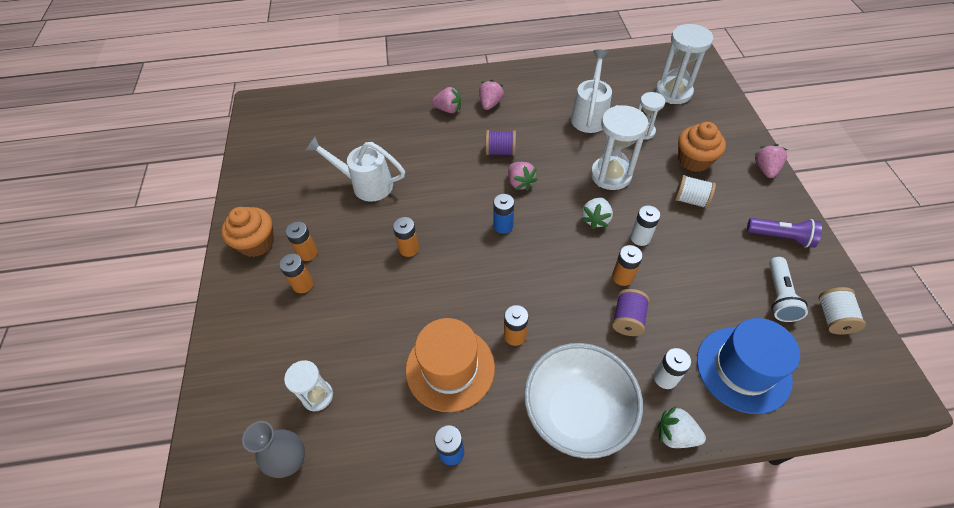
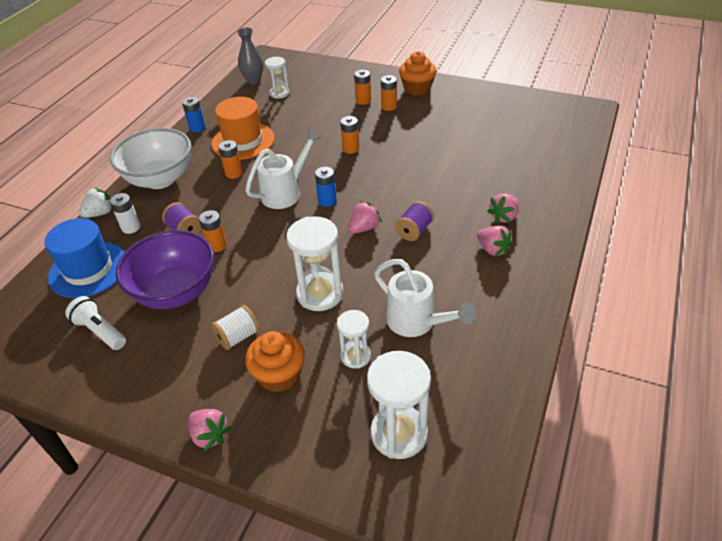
camera: 120 degrees right, 10 degrees down
(366, 185) = (435, 144): white watering can -> white watering can (285, 192)
(520, 183) = (364, 228): pink strawberry -> pink strawberry turned 135 degrees clockwise
(595, 219) = (282, 257): white strawberry -> none
(640, 238) = (237, 275): white battery -> none
(695, 270) = (176, 292): none -> purple bowl
(781, 237) = (136, 379): purple flashlight -> none
(833, 318) = (48, 353): white spool -> none

